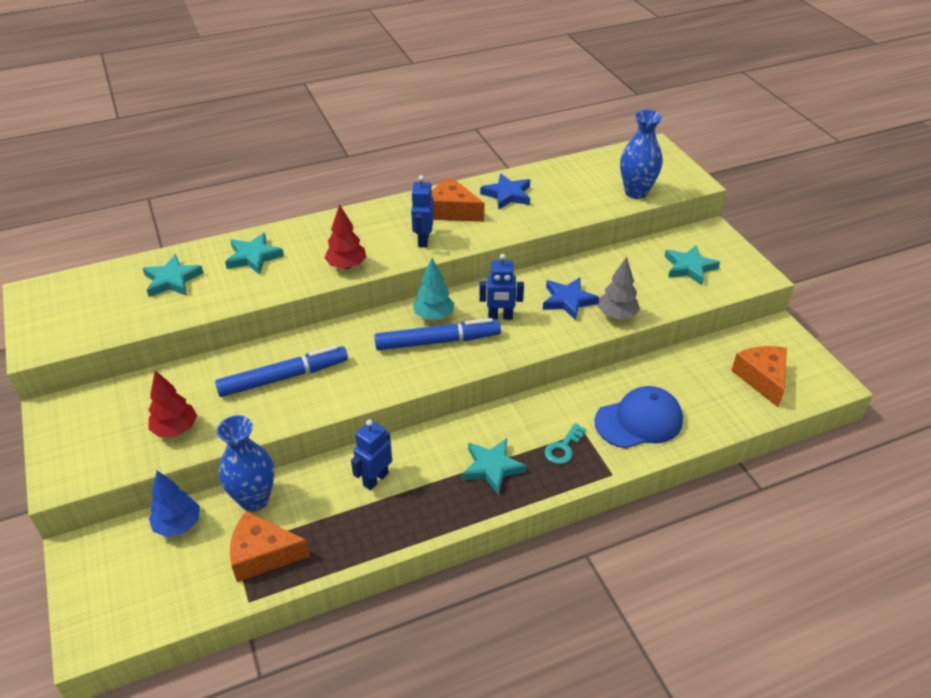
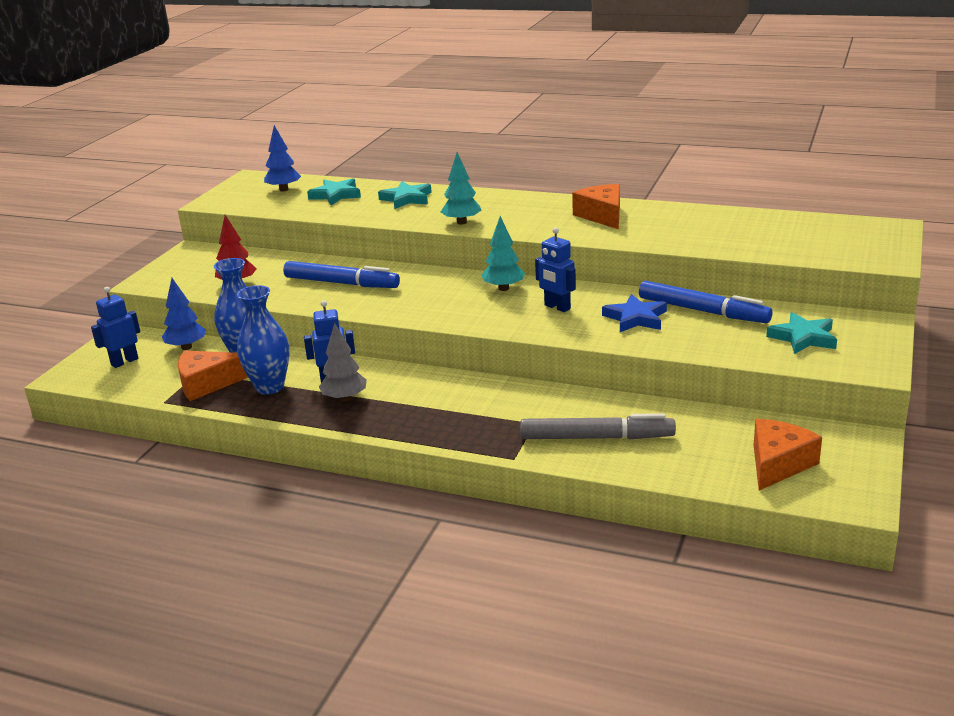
camera: 45 degrees right, 15 degrees down
(101, 294) = (284, 189): none -> blue tree
(263, 554) = (207, 384): orange cheese -> orange cheese turned 60 degrees counterclockwise
(346, 266) = (461, 222): red tree -> turquoise tree
(423, 240) = (546, 225): blue robot -> blue robot (124, 362)
(437, 341) = (481, 303): blue marker -> blue marker (703, 311)
(492, 467) = (425, 410): turquoise star -> none
(507, 195) = (671, 219): blue star -> none
(563, 448) = (500, 424): turquoise key -> none
(617, 315) = (665, 343): grey tree -> grey tree (345, 398)
(636, 192) = (806, 251): blue vase -> blue vase (270, 387)
(639, 421) = (596, 438): blue cap -> grey marker

